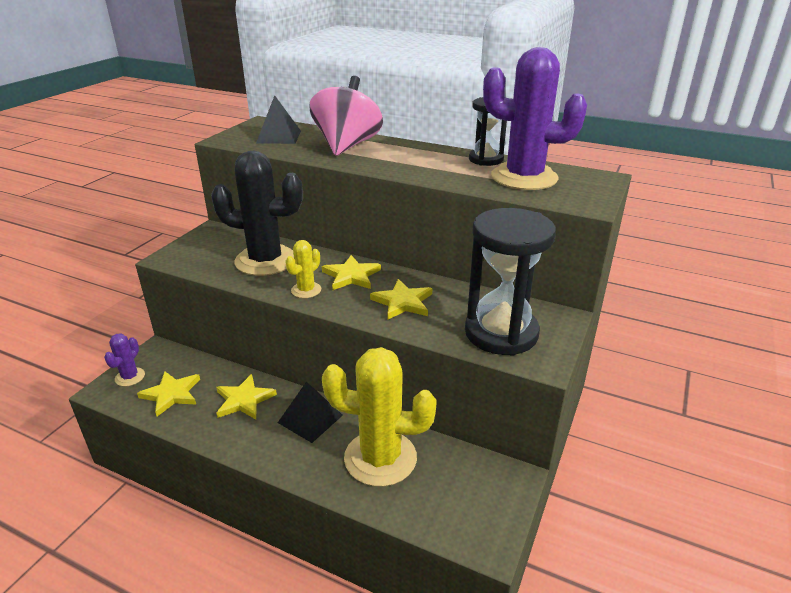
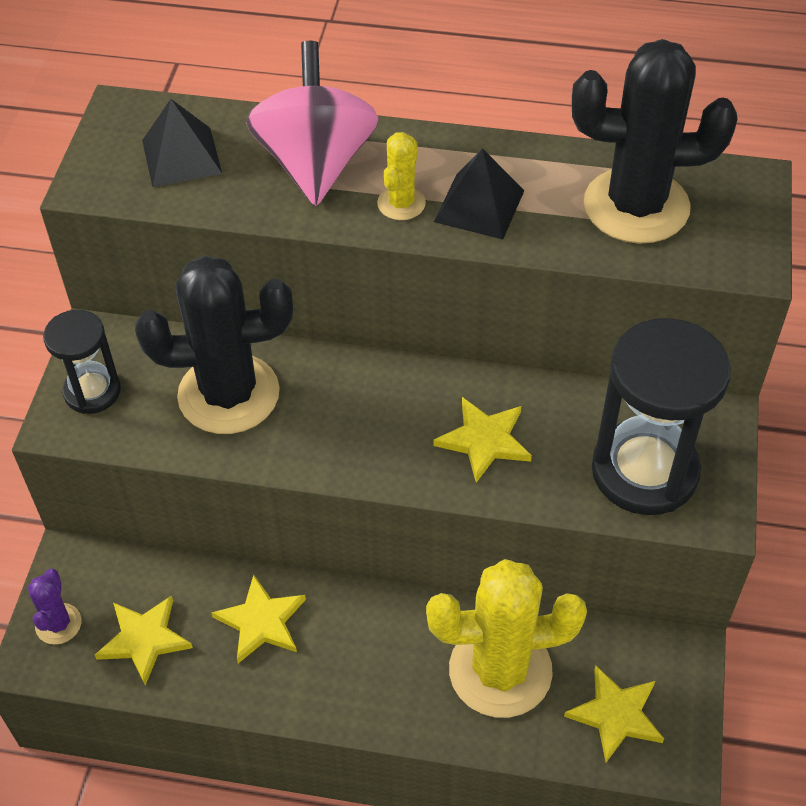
camera: 15 degrees left, 20 degrees up
(306, 290) = (327, 448): yellow cactus -> yellow cactus (401, 203)
(310, 419) = (375, 630): black pyramid -> black pyramid (479, 206)
(351, 276) = (383, 399): yellow star -> yellow star (616, 715)
(486, 159) = (560, 163): black hourglass -> black hourglass (92, 391)
(524, 177) = (636, 206): purple cactus -> black cactus

